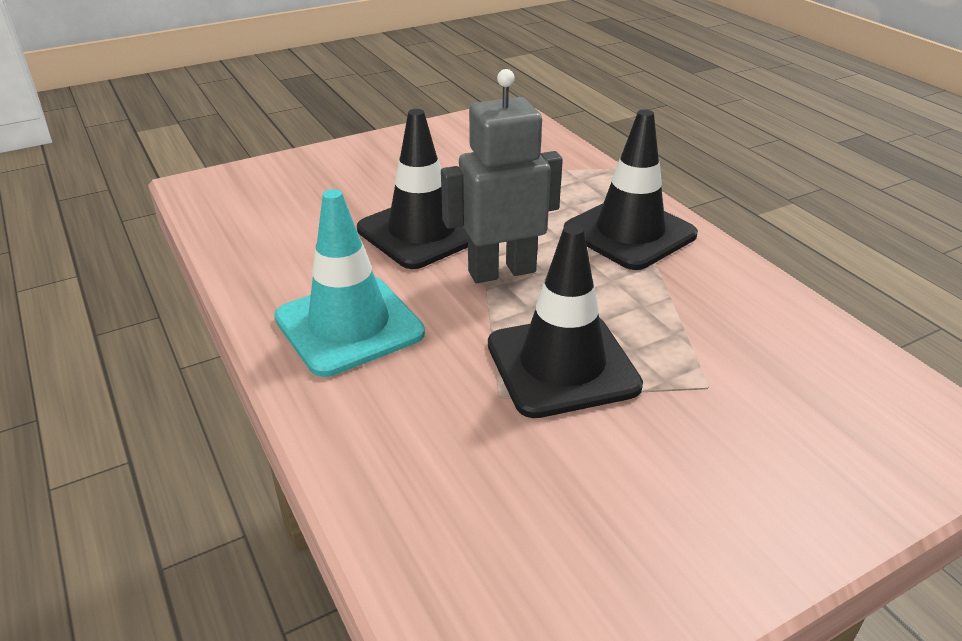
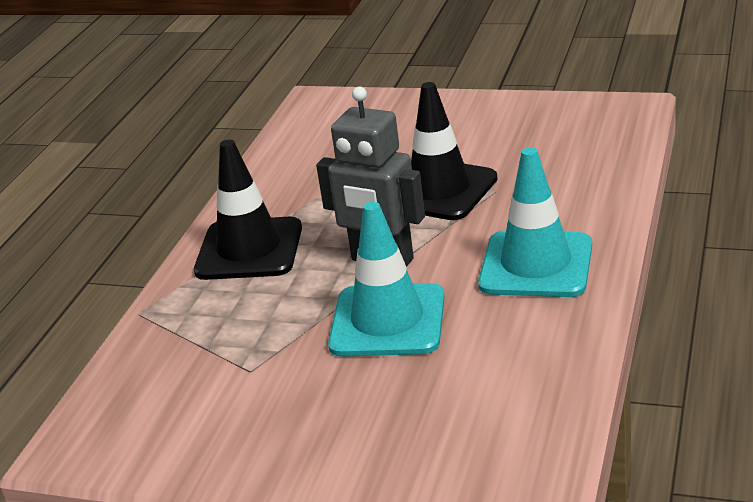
camera: 130 degrees left, 5 degrees down
(422, 232) = (387, 321): black traffic cone -> turquoise traffic cone

